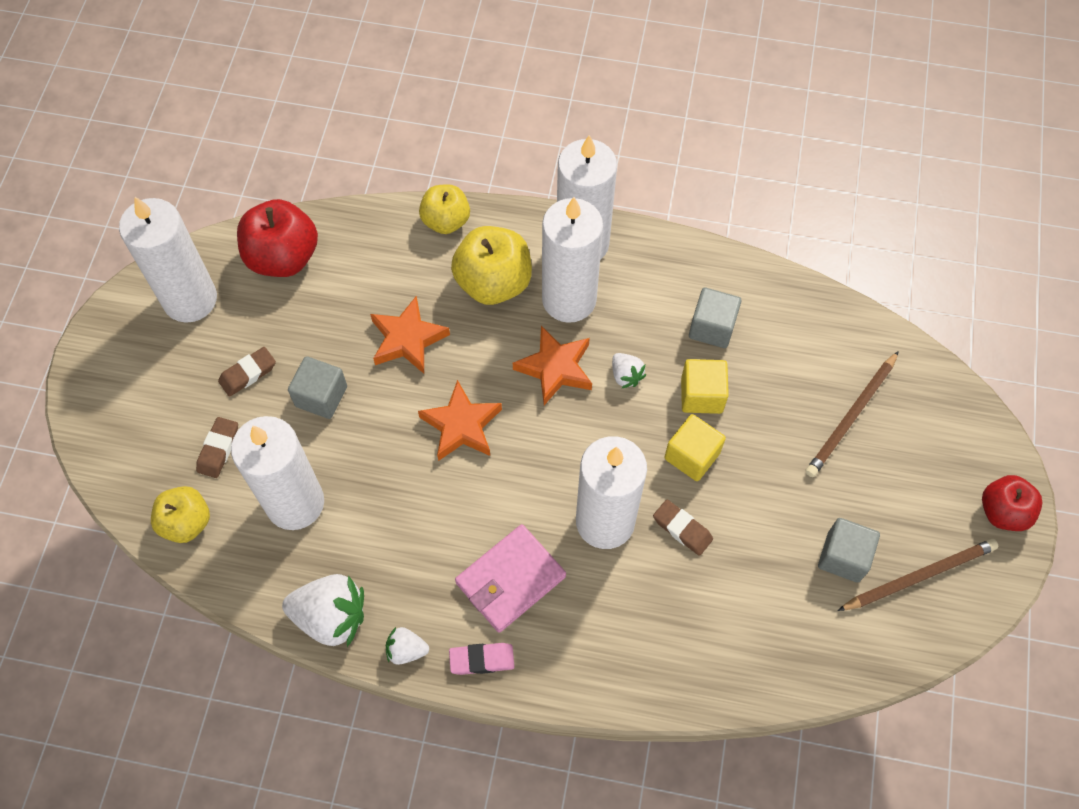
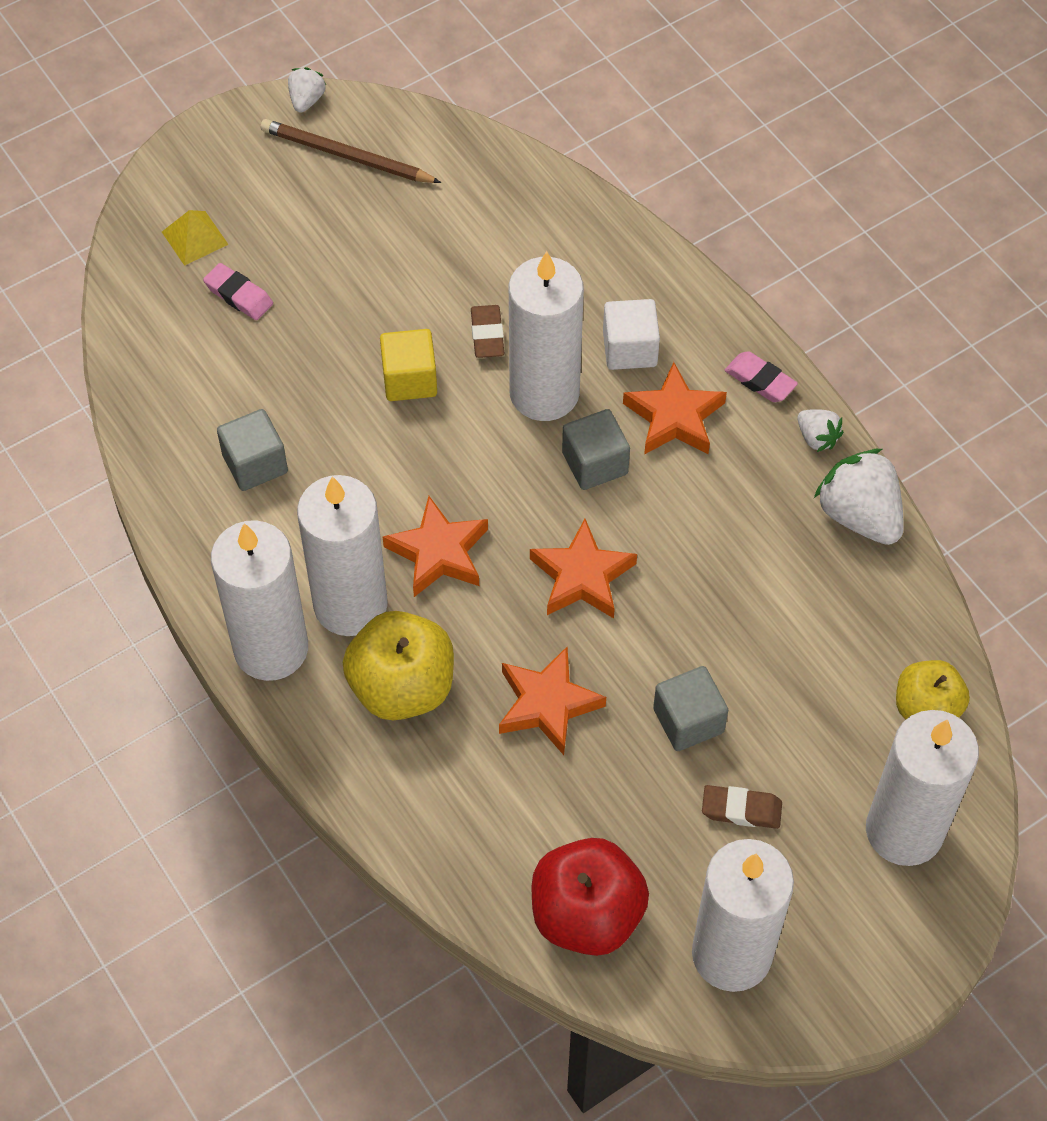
camera: 135 degrees left, 5 degrees down
(218, 449) = (837, 755): brown eraser -> none
(295, 503) = (806, 639): white candle -> white candle (904, 830)
(446, 221) = (375, 799): yellow apple -> none
(510, 580) = (674, 417): pink wallet -> orange star
(586, 603) = (629, 349): none -> white cube
(626, 375) = (383, 490): white strawberry -> white strawberry (306, 100)
(701, 395) = (339, 417): yellow cube -> none
(843, 557) = (386, 213): grey cube -> grey cube (595, 463)
(851, 416) = (239, 295): brown pencil -> pink eraser
(925, 428) = (195, 238): none -> yellow pyramid
(1003, 511) = (223, 140): red apple -> none

